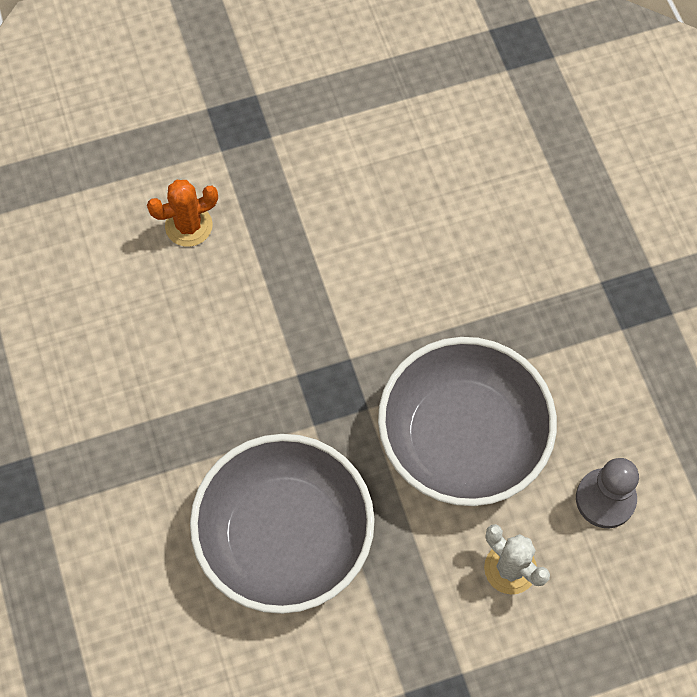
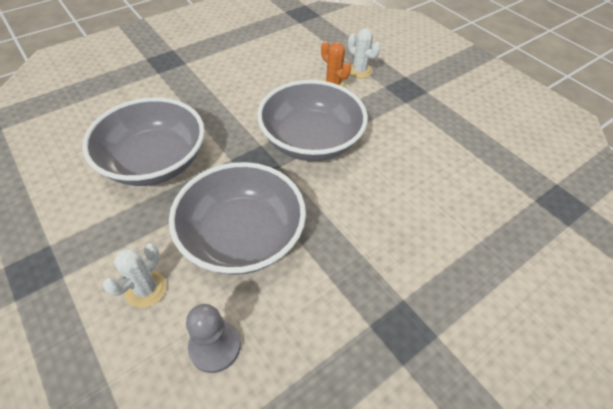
camera: 70 degrees right, 15 degrees down
(165, 172) = (359, 71): none -> white cactus
(311, 301) = (311, 141): none -> grey bowl

